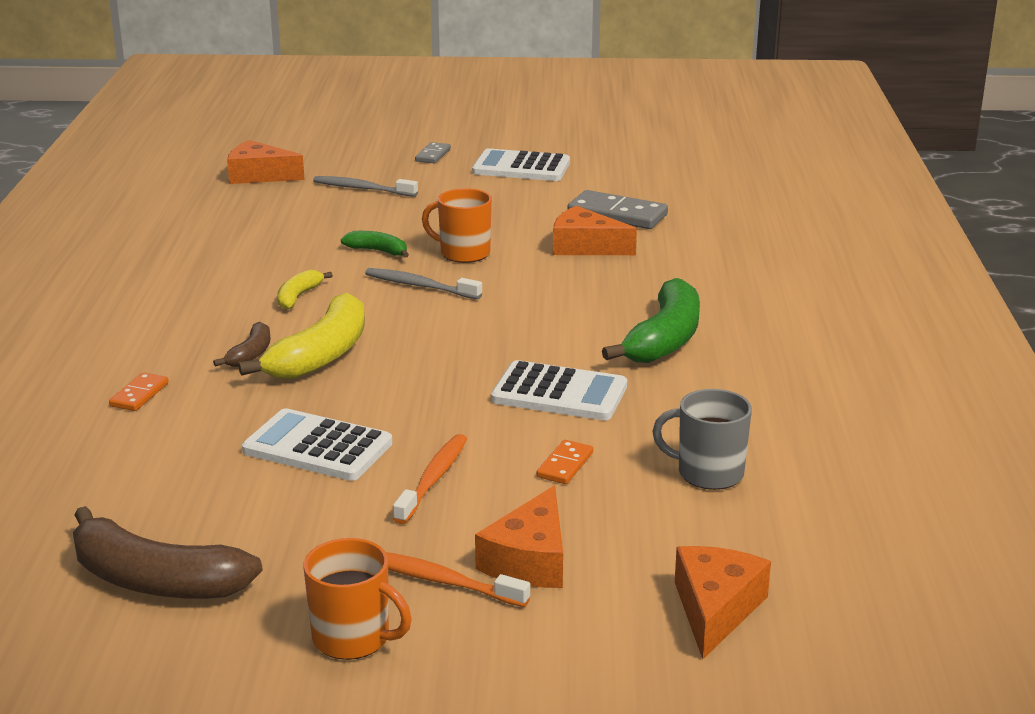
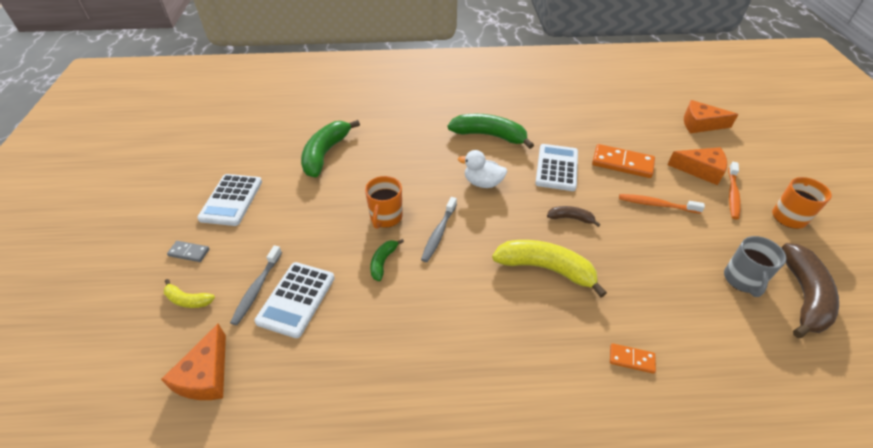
camera: 95 degrees left, 20 degrees up
(251, 354) = (555, 306): brown banana -> brown banana (570, 218)
(298, 296) = (464, 296): yellow banana -> yellow banana (188, 300)
(317, 447) = (650, 253): white calculator -> white calculator (296, 299)
(527, 324) = (483, 183): none -> white duck
(565, 465) = (622, 163): orange domino -> orange domino, size x1.87
(585, 246) = (374, 165): orange cheese -> none
(617, 214) = (325, 154): grey domino -> green banana
(708, 473) = (608, 124): grey mug -> grey mug (742, 280)

